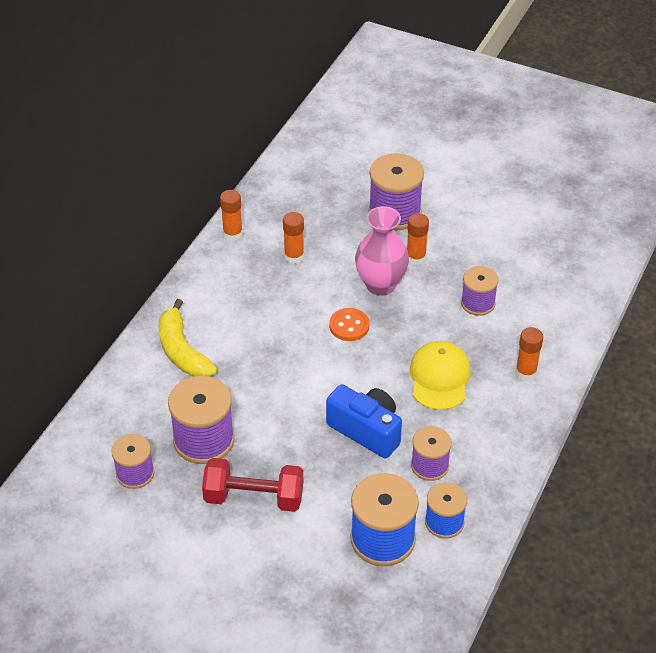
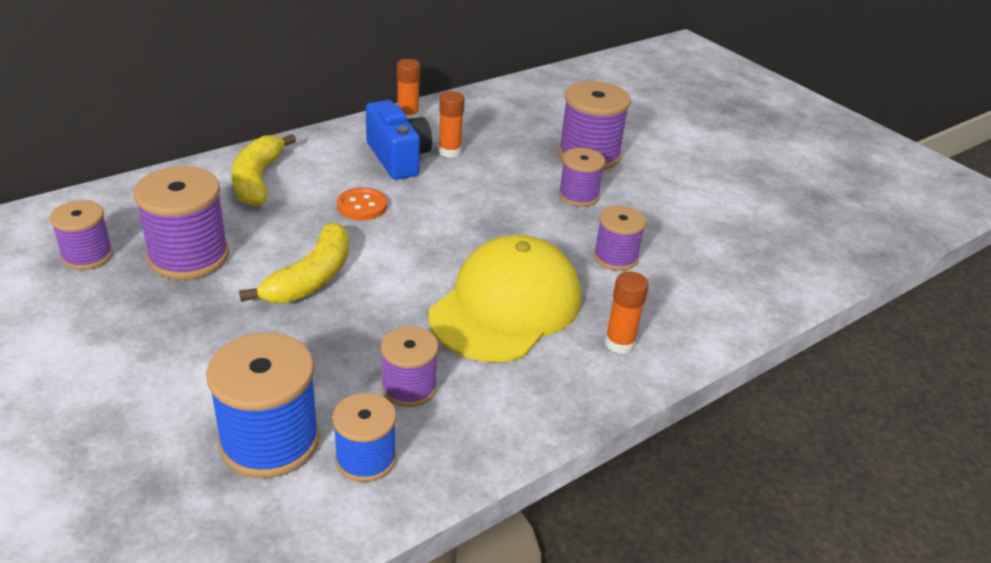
camera: 25 degrees right, 10 degrees down
(254, 497) = (175, 329): red dumbbell -> none
(300, 416) = (311, 278): none -> yellow banana
(349, 326) = (449, 223): orange button -> orange button (362, 206)
(366, 430) = (370, 321): blue camera -> blue camera (398, 158)
(380, 285) = (518, 203): pink vase -> none
(416, 257) = (578, 196): orange glue stick -> purple spool
(439, 378) = (506, 306): yellow cap -> yellow cap, size x1.56

